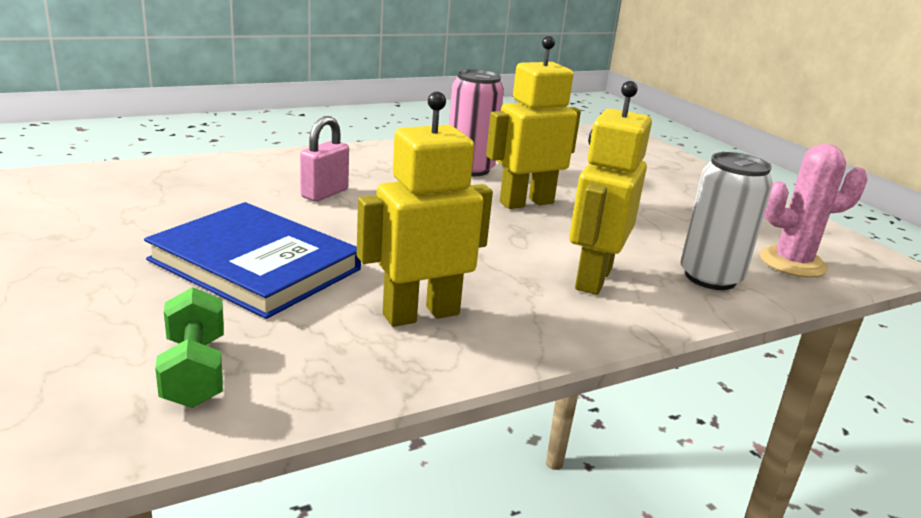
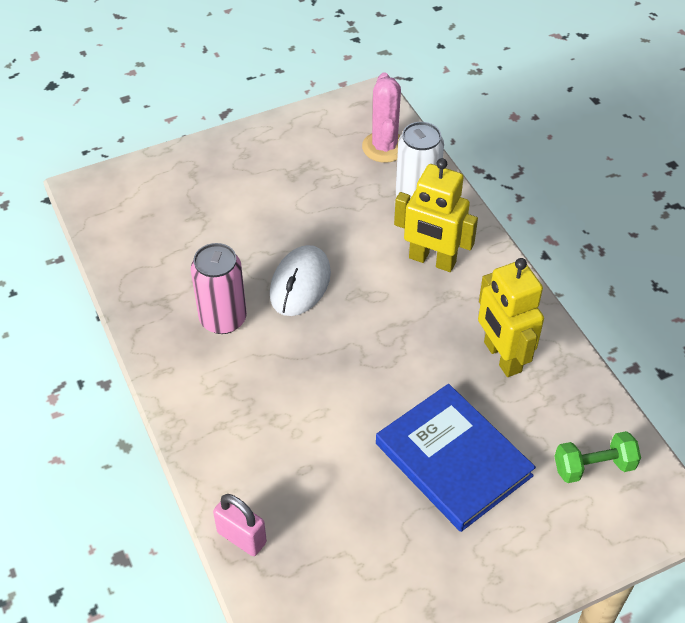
camera: 85 degrees left, 25 degrees up
(255, 265) = (453, 459): blue book -> blue book turned 75 degrees counterclockwise
(324, 193) = (304, 429): pink padlock -> pink padlock (242, 537)
(526, 202) = (300, 284): yellow robot -> white mouse

